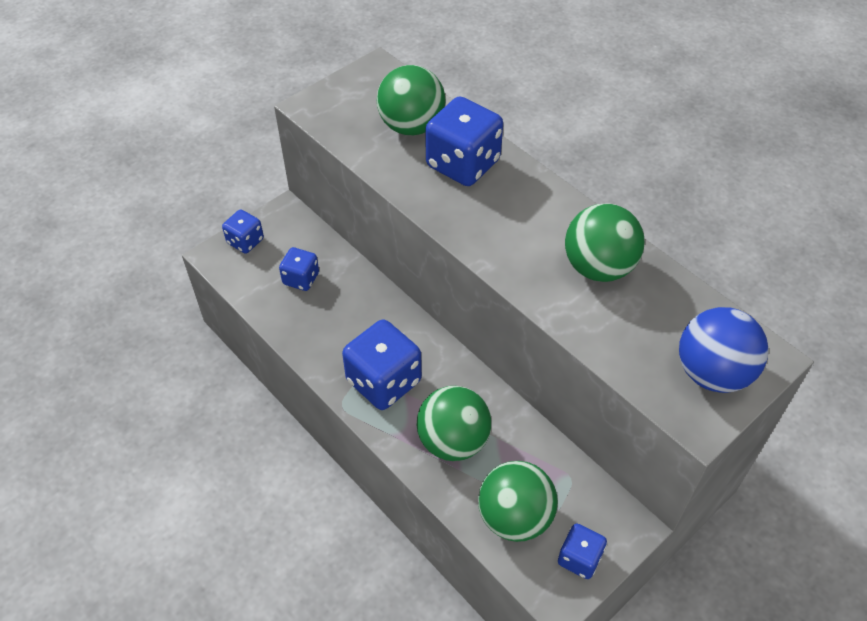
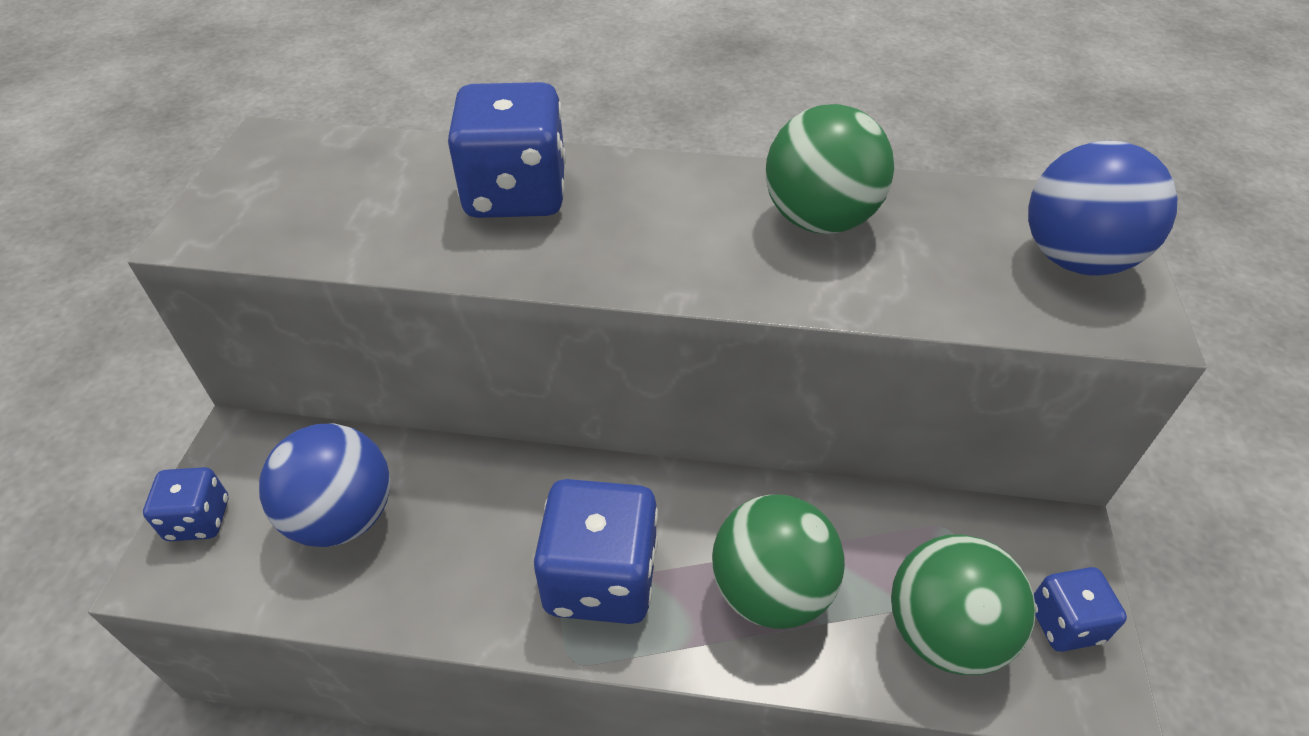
camera: 40 degrees left, 5 degrees down
(301, 279) = (343, 517): blue dice -> blue ball
(411, 126) = (393, 185): green ball -> none

